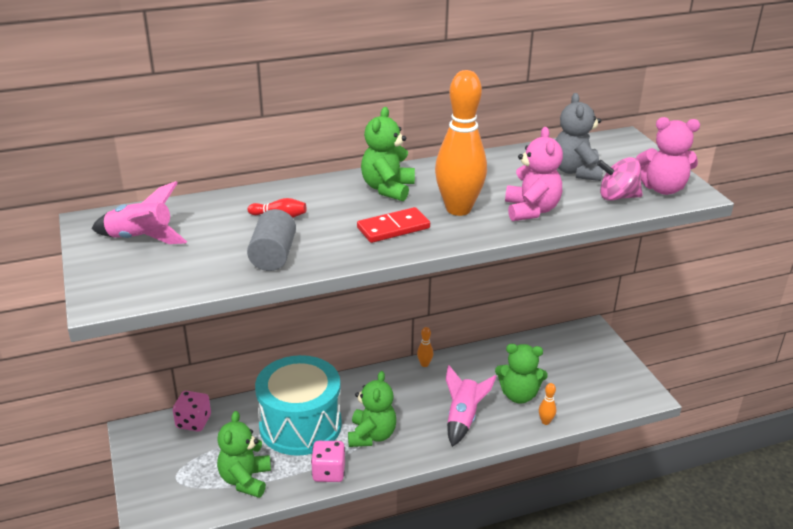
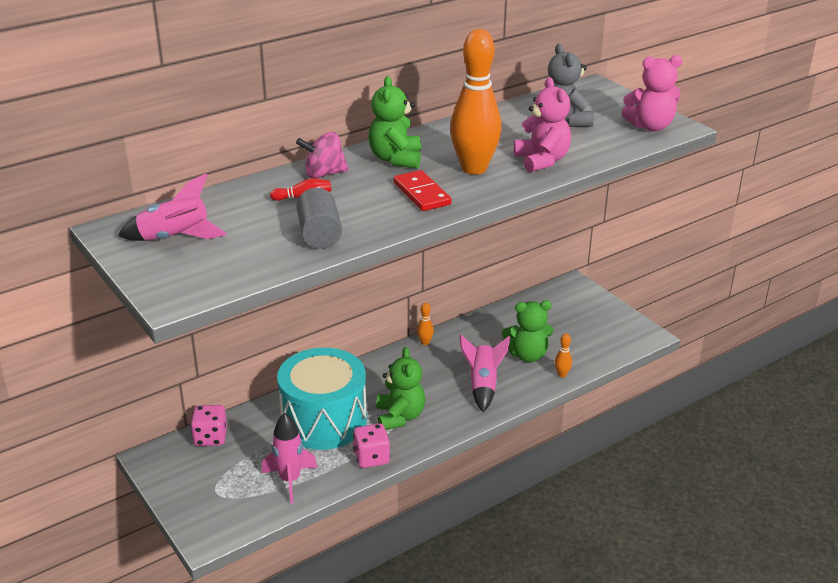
camera: 15 degrees left, 0 degrees up
(245, 480) = (290, 480): green teddy bear -> pink rocket
(393, 228) = (421, 194): red domino -> red domino turned 75 degrees counterclockwise
(617, 197) = (613, 139): pink spinning top -> pink spinning top (324, 174)

